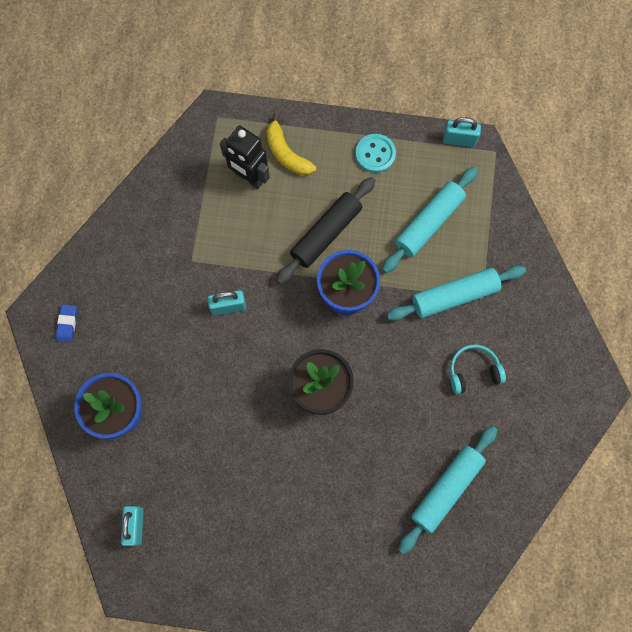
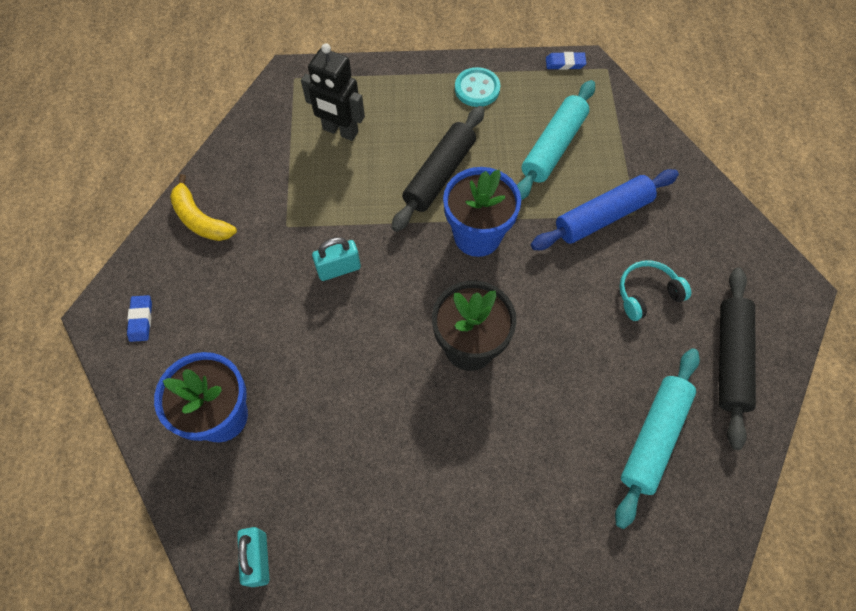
camera: 10 degrees left, 10 degrees down
(286, 153) = (378, 101): yellow banana -> yellow banana (200, 219)
(454, 296) = (602, 216): turquoise rolling pin -> blue rolling pin
(459, 140) = (565, 63): turquoise padlock -> blue eraser
(524, 438) = (730, 359): none -> black rolling pin

